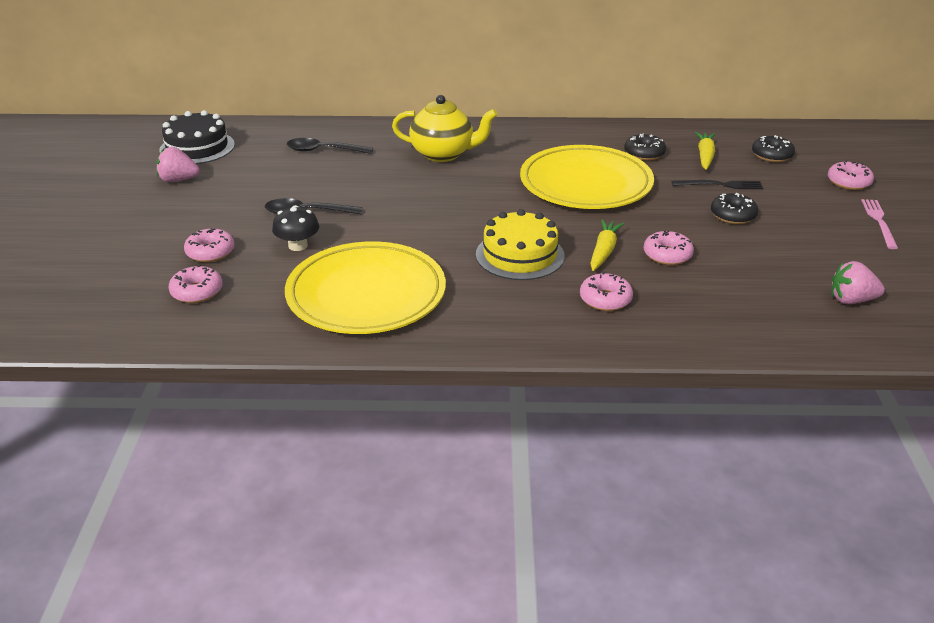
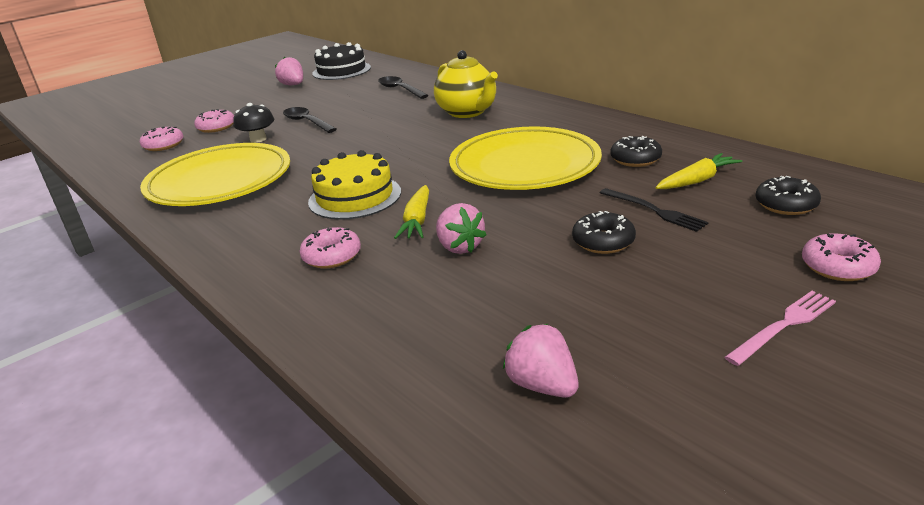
camera: 50 degrees right, 5 degrees down
(604, 251) = (417, 220): yellow carrot -> yellow carrot turned 120 degrees clockwise
(667, 255) = (459, 247): pink donut -> pink strawberry

